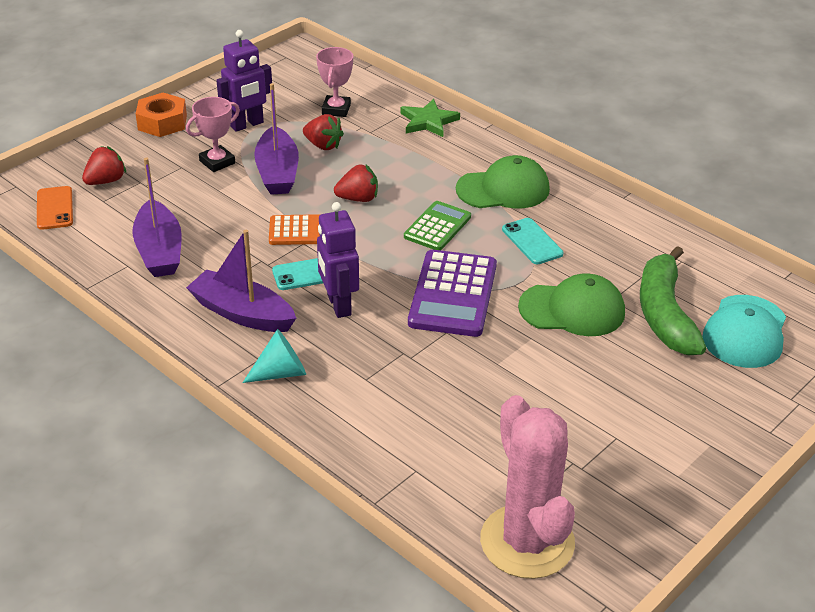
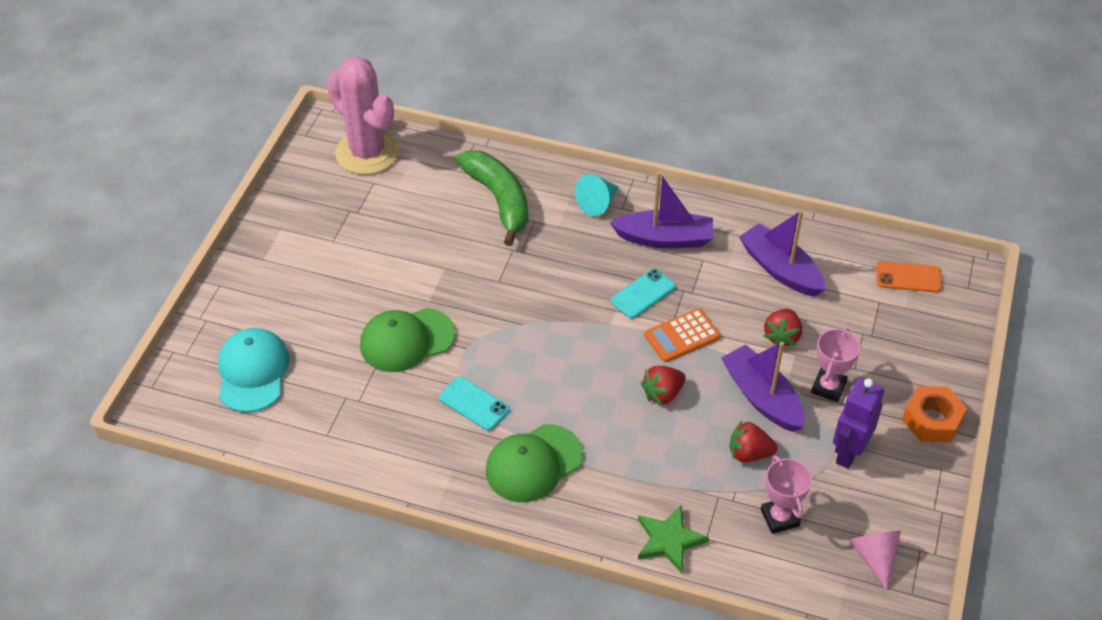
camera: 155 degrees right, 10 degrees up
(55, 208) = (908, 277): orange phone -> orange phone turned 45 degrees counterclockwise
(106, 181) = (901, 323): red strawberry -> red strawberry (782, 336)
(291, 76) = (874, 557): none -> pink cone
(338, 305) = (597, 273): purple robot -> none
(437, 227) = (568, 388): green calculator -> none
(453, 294) = (513, 318): purple calculator -> none
(664, 314) = (326, 365): green banana -> green banana (499, 200)

